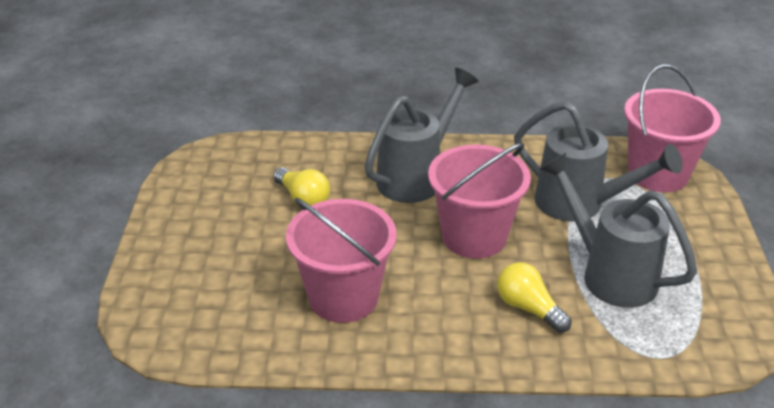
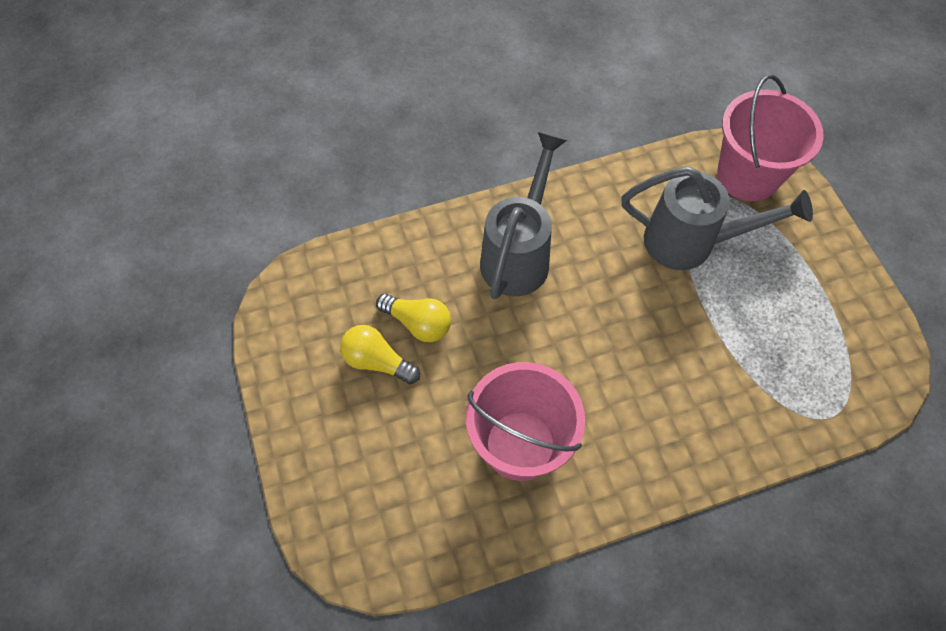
camera: 20 degrees left, 25 degrees up
(474, 236) = (610, 320): pink bucket -> none
(528, 308) = (696, 397): yellow light bulb -> yellow light bulb (377, 361)
(608, 273) = (751, 327): grey watering can -> none

